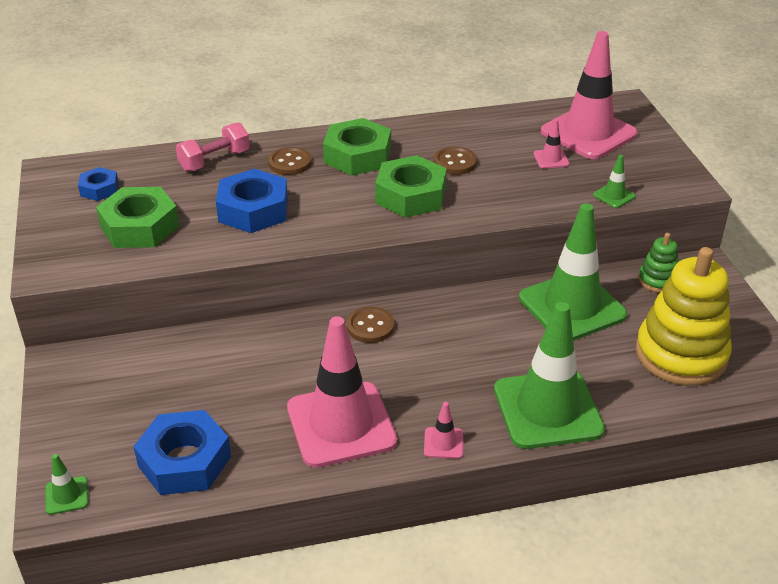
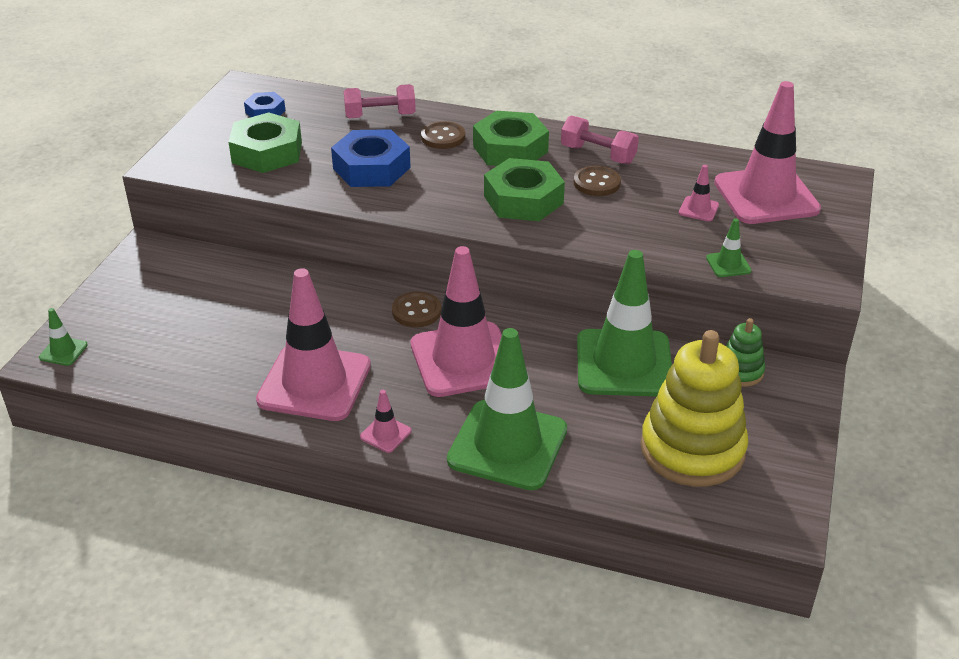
camera: 30 degrees right, 0 degrees up
(184, 461) = (168, 361): blue nut -> none
(433, 138) = (598, 154): none -> pink dumbbell
(447, 353) = (463, 360): none -> pink traffic cone

